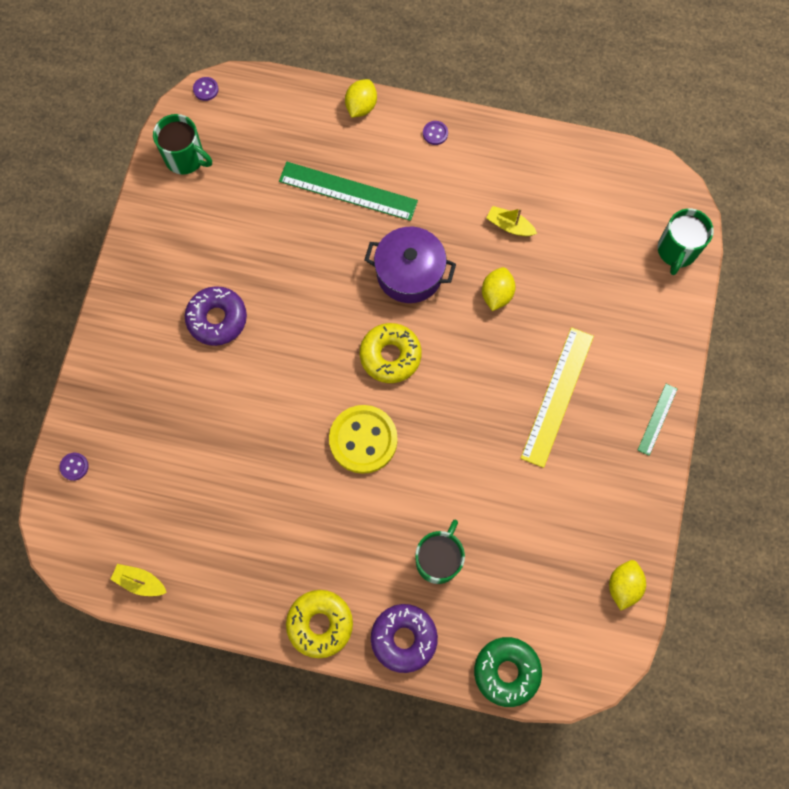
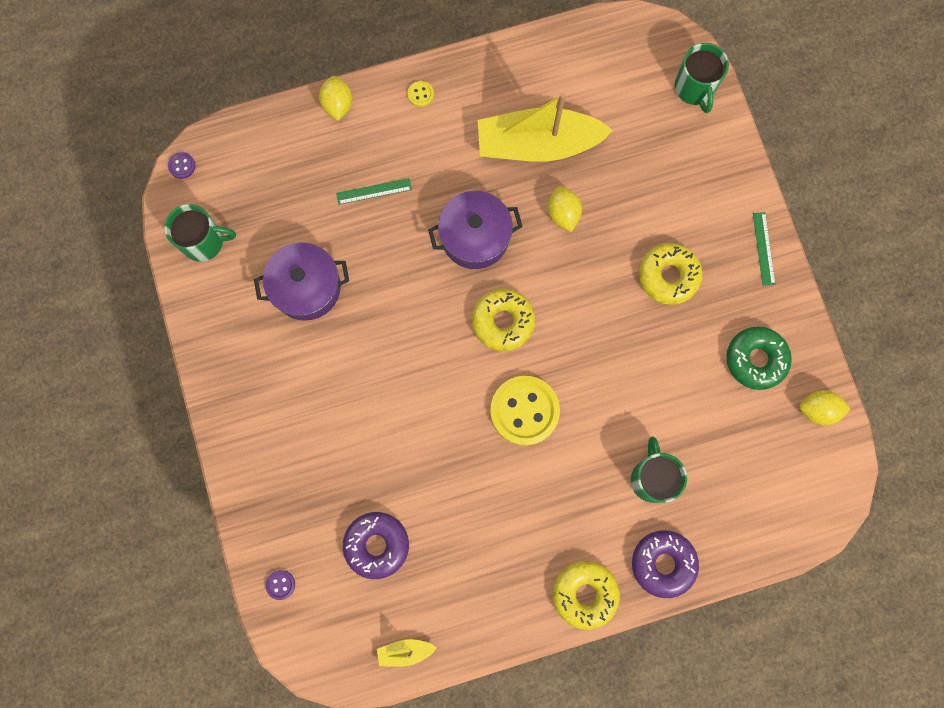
camera: 30 degrees left, 5 degrees up
(217, 319) = (327, 376): purple donut -> purple donut (376, 545)
(245, 239) = (306, 287): none -> purple pot
(348, 191) = (374, 191): green ruler -> green ruler, size x0.52
(435, 133) = (420, 94): purple button -> yellow button
(506, 671) = (765, 540): green donut -> green donut (755, 359)
(509, 226) = (537, 145): yellow boat -> yellow boat, size x2.46
(557, 396) = (668, 276): yellow ruler -> yellow donut
(623, 586) = (818, 410): yellow lemon -> yellow lemon turned 75 degrees counterclockwise

